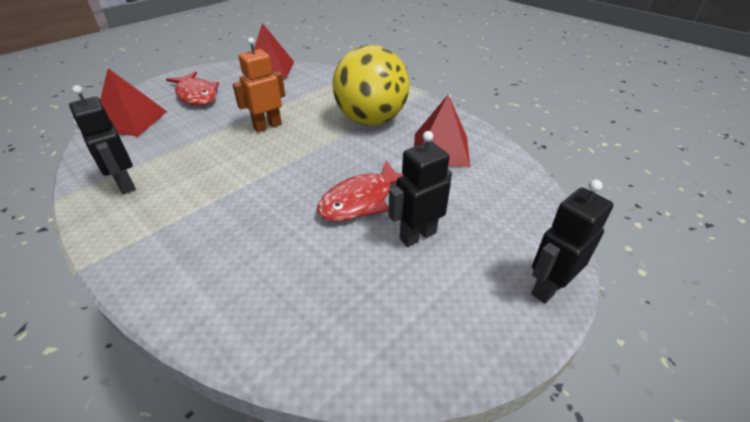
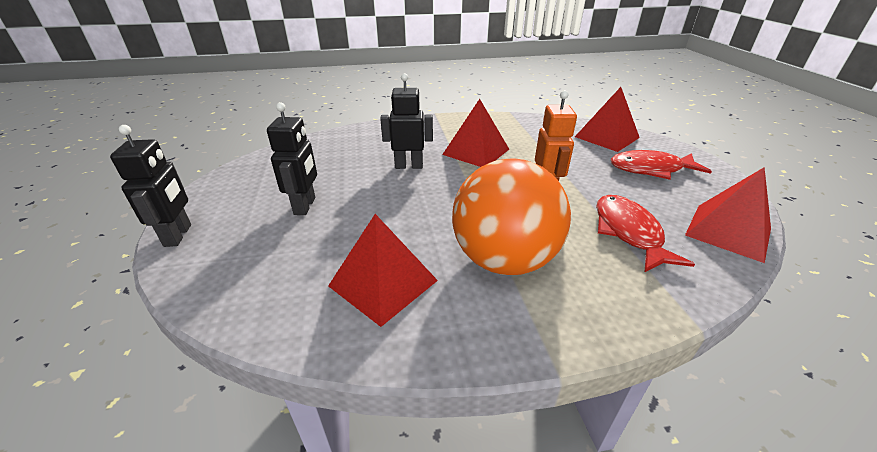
camera: 125 degrees right, 5 degrees down
(125, 184) = (504, 127): black robot -> black robot (409, 166)
(213, 180) = (476, 151): none -> red pyramid
(361, 200) = (375, 198): red fish -> red fish (628, 232)
(371, 120) = (504, 260): yellow ball -> orange ball

